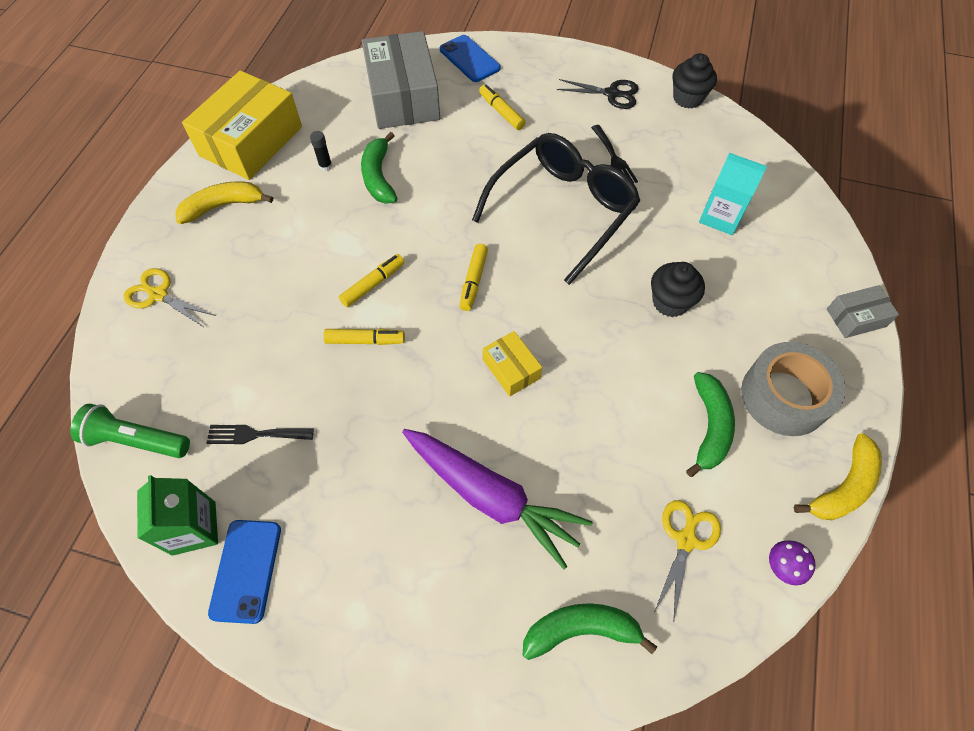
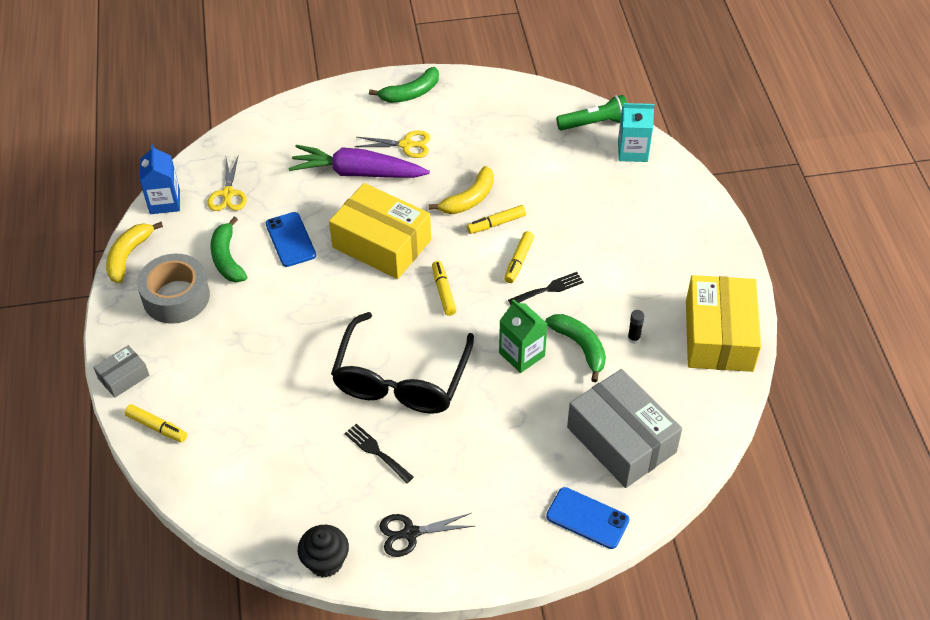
camera: 155 degrees right, 10 degrees down
(158, 294) = (667, 197): yellow scissors -> yellow scissors (407, 145)
(194, 528) = (522, 101): green carton -> green carton (521, 354)
(223, 206) = (685, 273): yellow banana -> yellow banana (469, 199)
(246, 570) = (477, 97): blue phone -> blue phone (290, 240)
(255, 434) = (525, 150): black fork -> black fork (549, 289)
(501, 112) = (513, 461): yellow marker -> yellow marker (157, 427)
(511, 369) = (381, 243): yellow box -> yellow box, size x2.10
(581, 630) = (277, 136): green banana -> green banana (410, 93)
(670, 302) = (280, 333): black cupcake -> none
(721, 217) = (255, 427): turquoise carton -> turquoise carton (632, 151)
(783, 566) = (165, 202): purple mushroom -> blue carton

